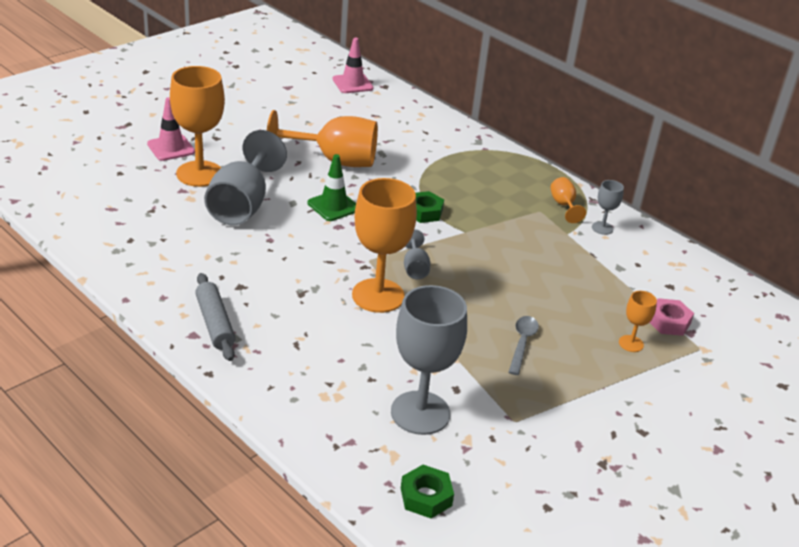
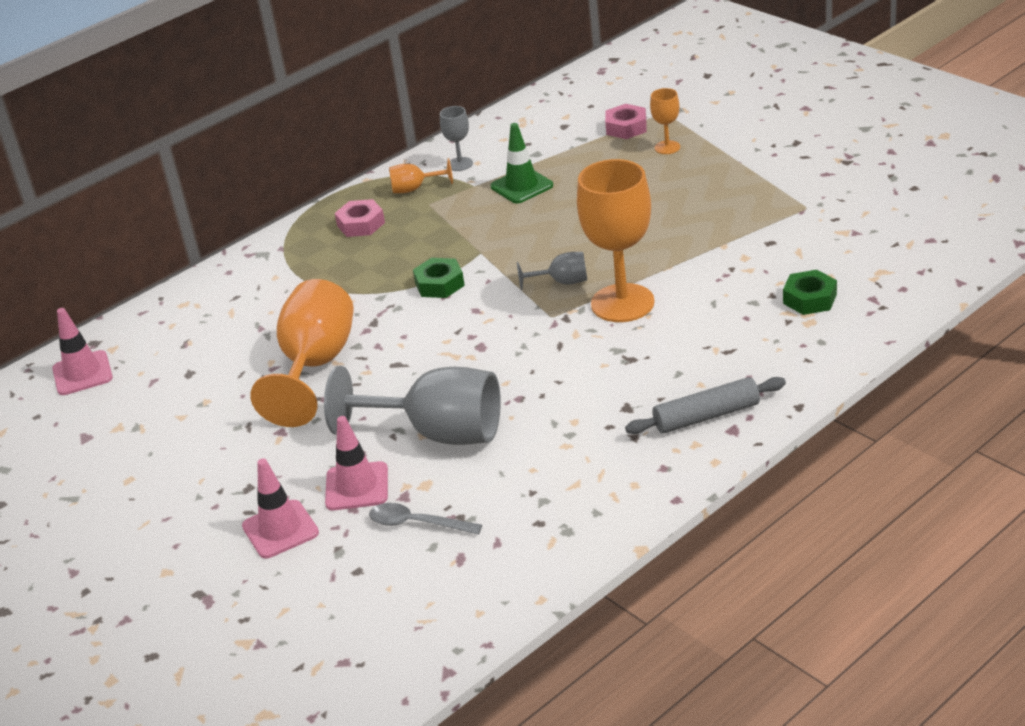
camera: 80 degrees left, 0 degrees up
(199, 174) = (357, 486): orange goblet -> pink traffic cone
(333, 206) = (433, 355): green traffic cone -> green traffic cone (522, 186)
(420, 413) = (814, 261): grey goblet -> none
(426, 497) = (930, 249): green nut -> green nut (810, 299)
(513, 180) = (361, 224): none -> pink nut
(522, 343) = (684, 207): grey spoon -> grey spoon (417, 523)

